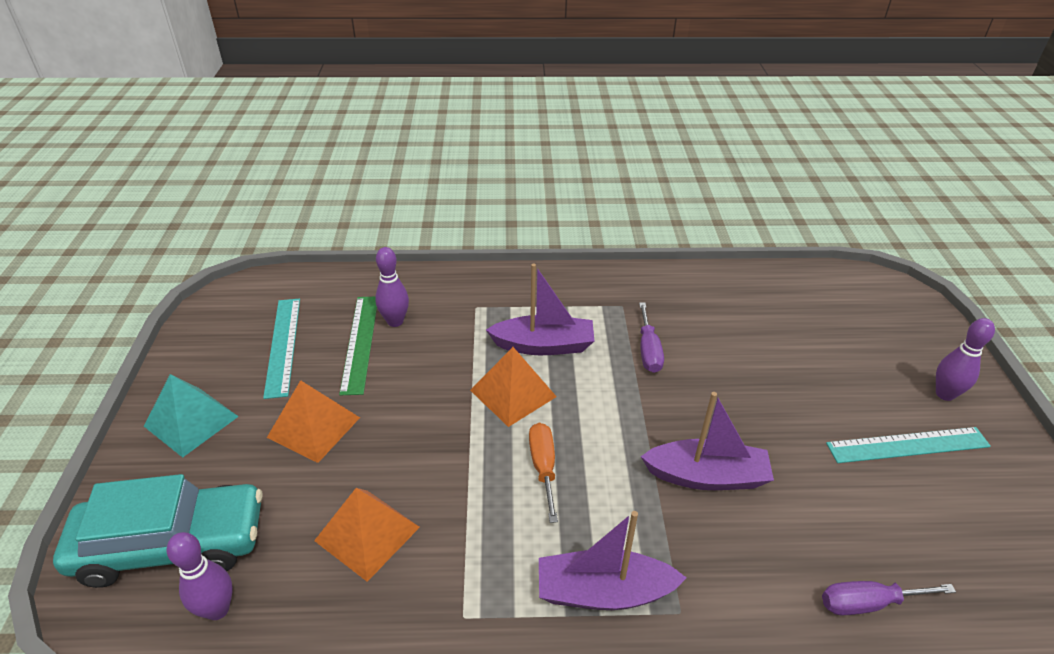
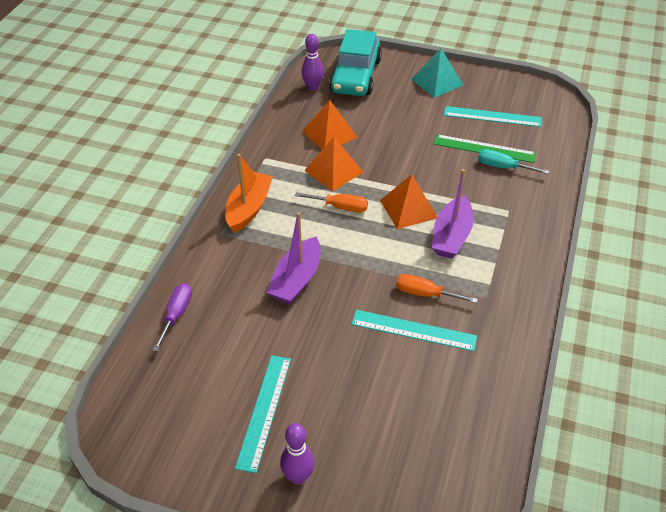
camera: 110 degrees right, 5 degrees up
(313, 427) = (414, 123): orange pyramid -> orange pyramid (334, 171)
(395, 321) = (503, 167): purple bowling pin -> turquoise screwdriver
(603, 592) = (249, 208): purple boat -> orange boat
(648, 350) = (425, 294): purple screwdriver -> orange screwdriver
(705, 349) = (413, 330): none -> turquoise ruler

